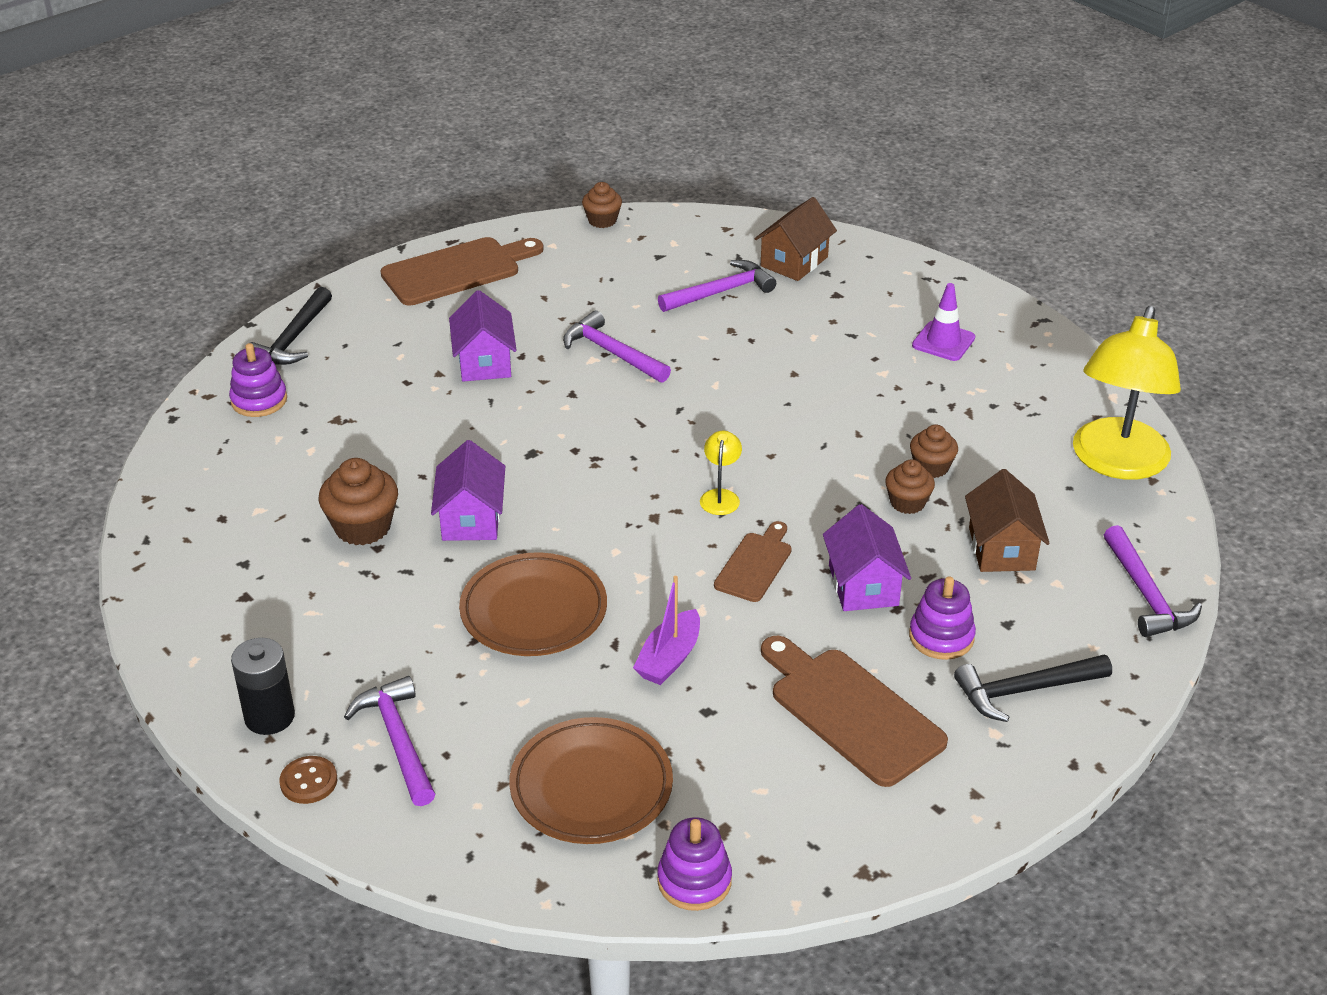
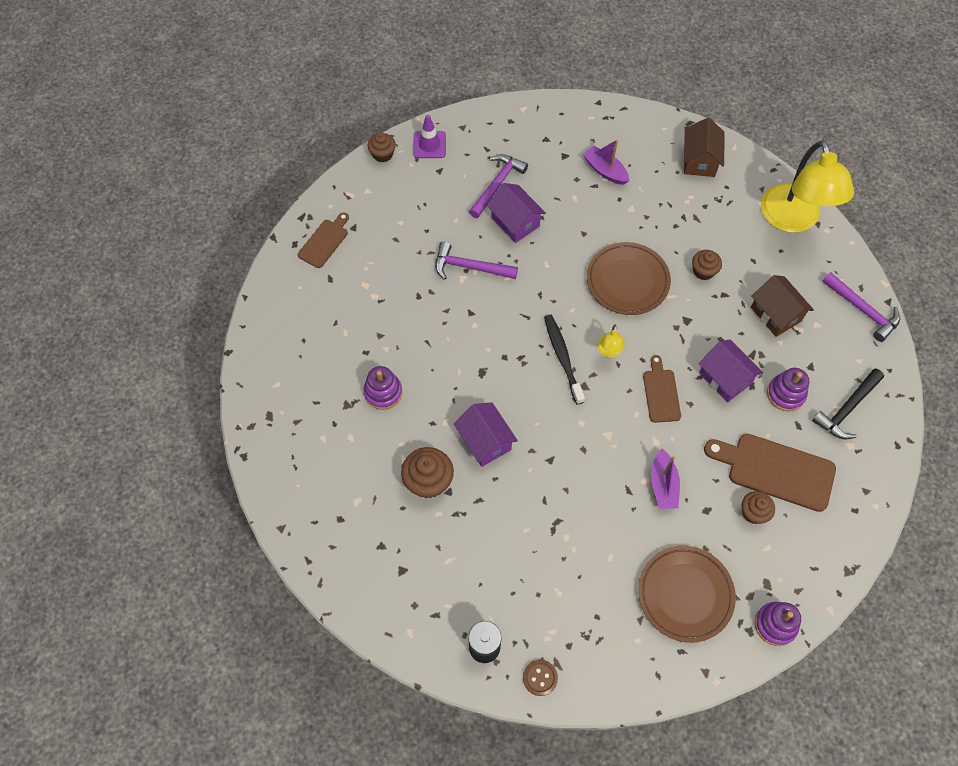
camera: 30 degrees left, 25 degrees up
(259, 400) = (286, 413): purple stacking toy -> purple stacking toy (383, 392)
(293, 339) = (267, 351): black hammer -> none
(397, 740) = (565, 622): purple hammer -> none
(456, 270) = (324, 242): brown cutting board -> brown cutting board, size x0.58
(484, 362) = (400, 312): purple house -> purple house (515, 222)
(533, 611) = (569, 491): brown plate -> brown plate (627, 281)
(651, 479) = (562, 357): none -> black toothbrush
(720, 496) = (609, 351): yellow lamp -> yellow lamp turned 150 degrees counterclockwise
(794, 262) = (522, 138): brown house -> brown house (699, 160)
(880, 326) = (605, 170): none -> purple boat
(907, 503) = (708, 305): brown cupcake -> brown cupcake (753, 512)
(943, 341) = (647, 167): purple traffic cone -> purple traffic cone (429, 145)

